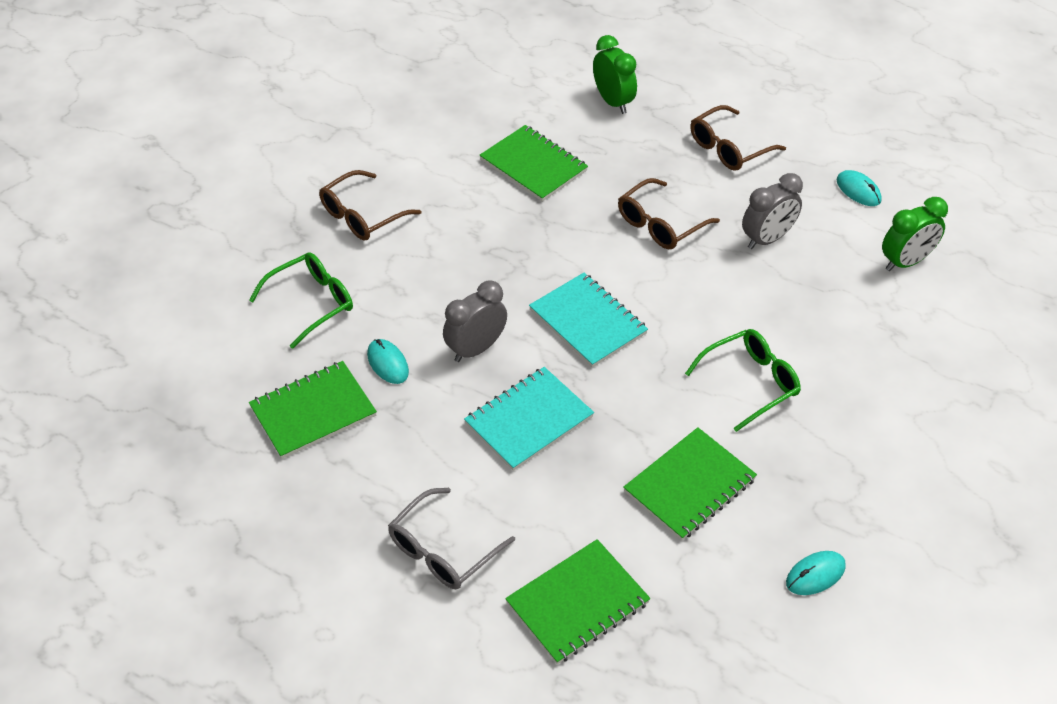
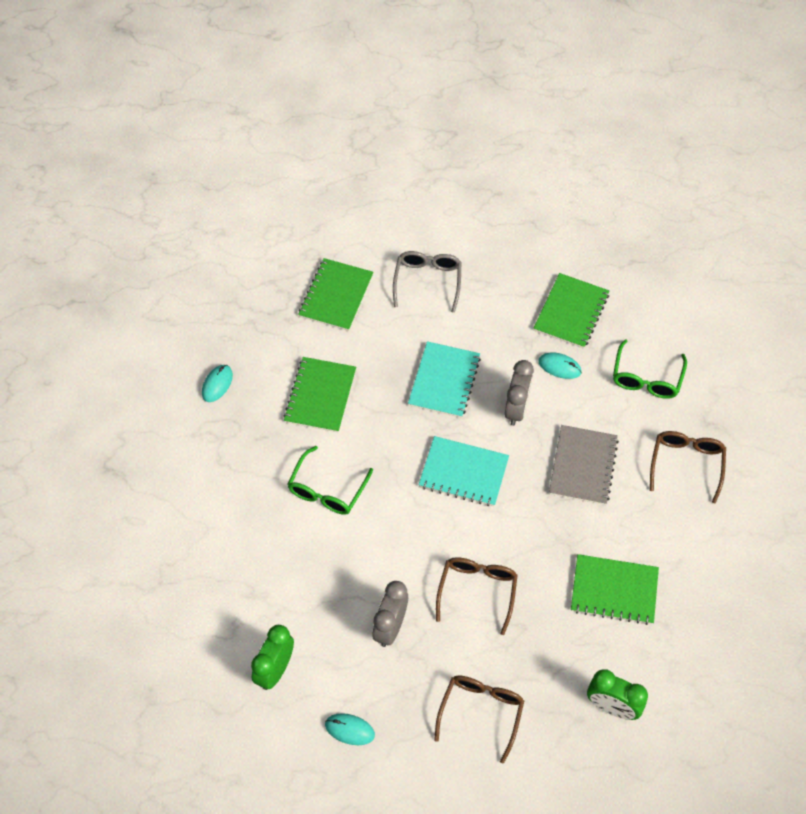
camera: 145 degrees right, 10 degrees up
(461, 265) = (582, 466): none -> grey notebook

